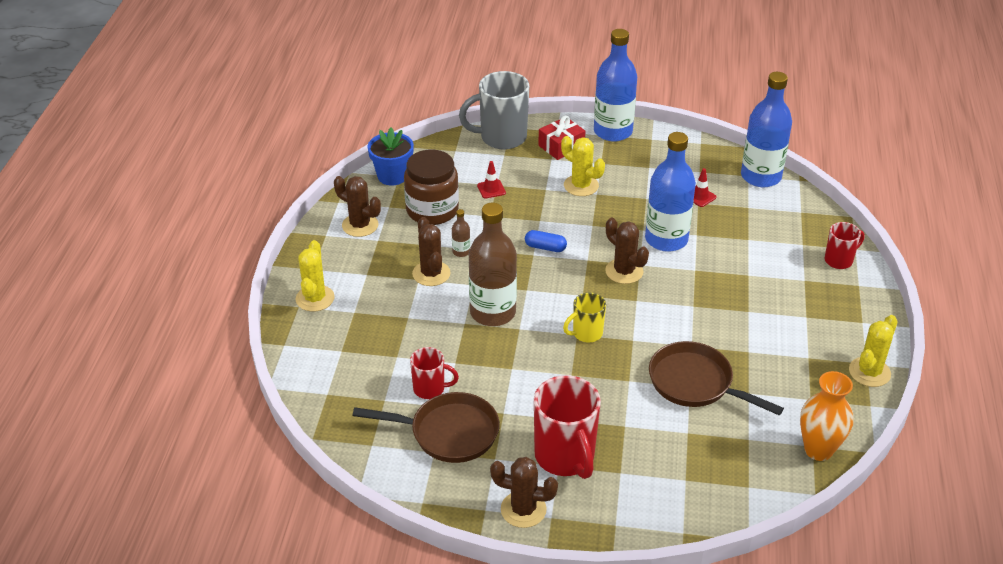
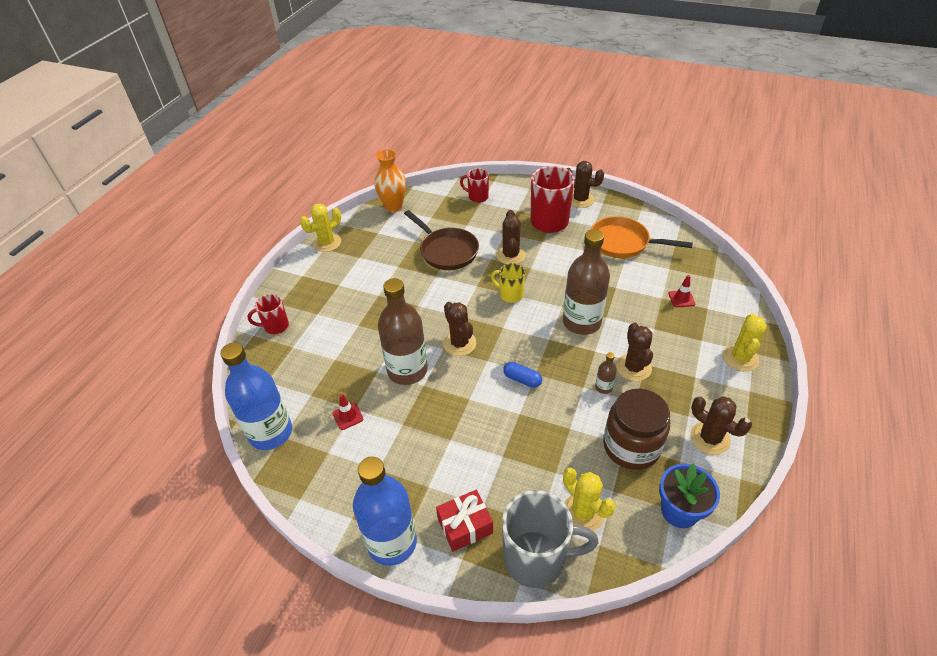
camera: 165 degrees left, 5 degrees up
(430, 389) = (635, 271): red mug -> red mug (477, 197)
(448, 433) = (623, 243): brown pan -> orange pan
(491, 189) = (563, 466): red traffic cone -> red traffic cone (681, 299)
(581, 186) = (463, 454): yellow cactus -> yellow cactus (583, 513)
(586, 333) = (510, 295): yellow mug -> yellow mug turned 135 degrees counterclockwise
(604, 389) = (510, 255): none -> brown cactus
(666, 239) = (407, 370): blue bottle -> brown bottle

